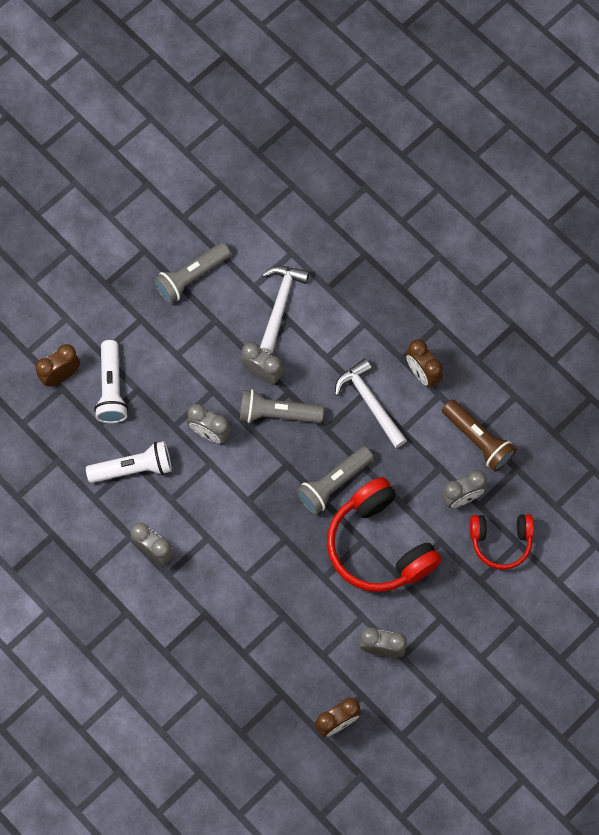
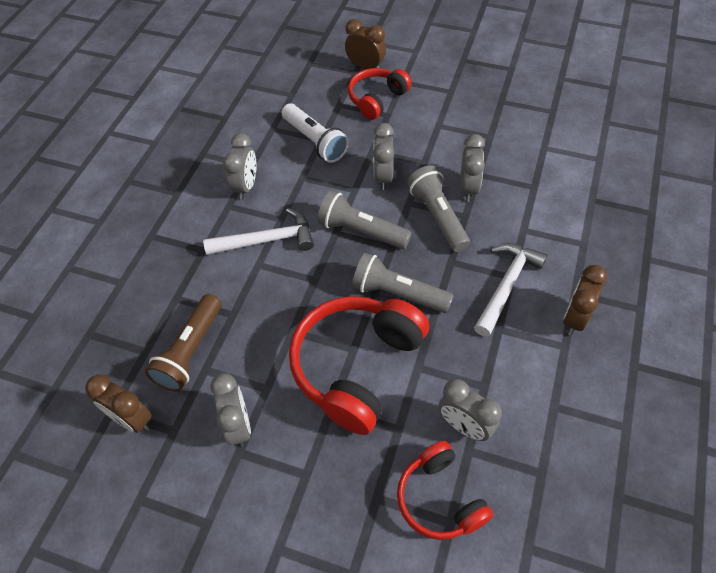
camera: 65 degrees right, 15 degrees down
(112, 388) = (377, 99): white flashlight -> red headphones
(191, 277) = (514, 105): grey flashlight -> grey flashlight (361, 231)
(280, 304) = (544, 172): white hammer -> white hammer (266, 240)
(478, 439) = (544, 410): brown flashlight -> brown flashlight (191, 351)

